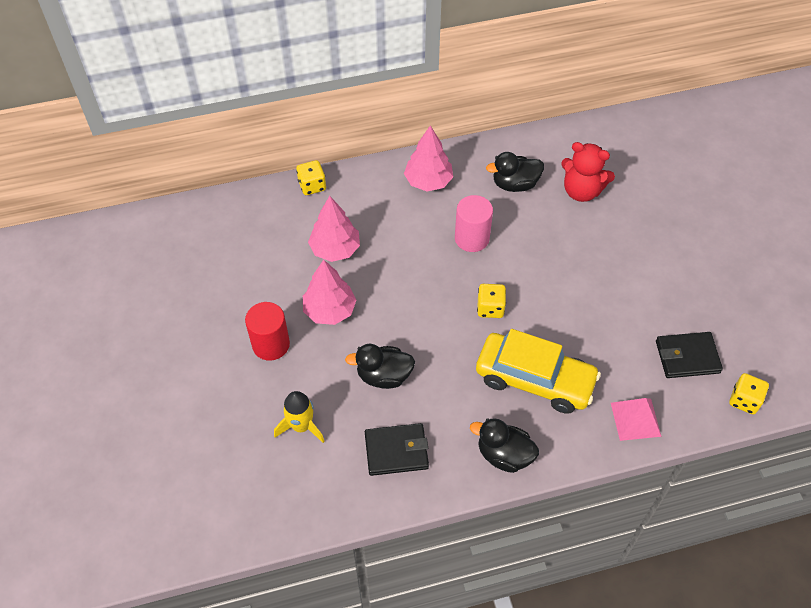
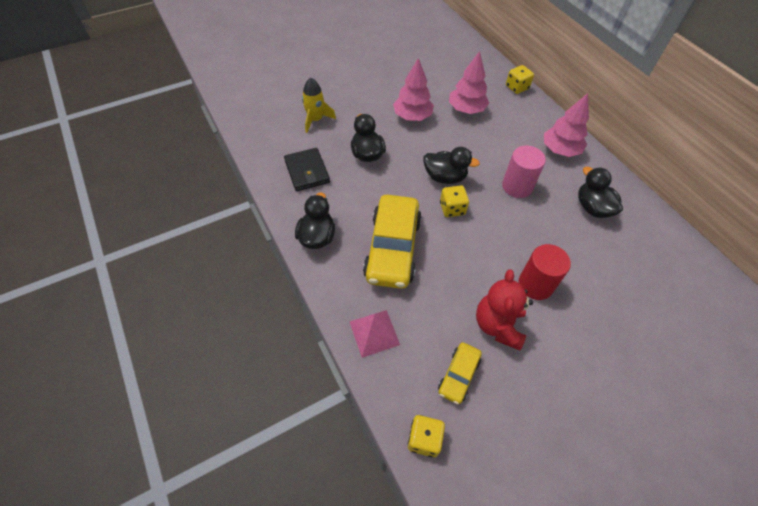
camera: 75 degrees right, 0 degrees up
(271, 344) = (374, 94): red cylinder -> red cylinder (535, 284)
(442, 302) = (445, 177): none -> black duck
(581, 191) = (615, 260): red teddy bear -> red teddy bear (498, 325)
(687, 357) = (458, 375): black wallet -> yellow car

